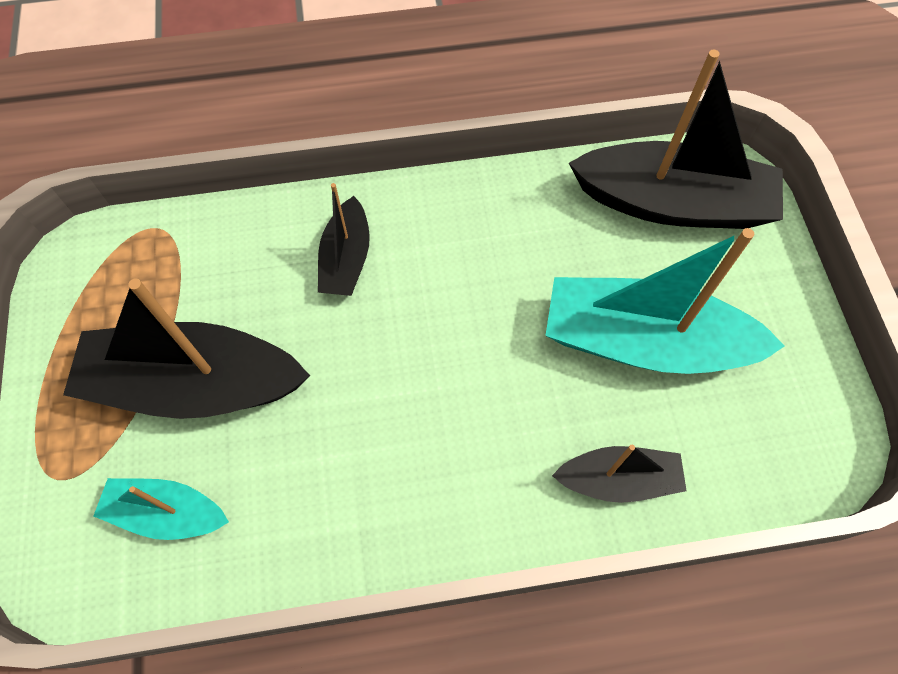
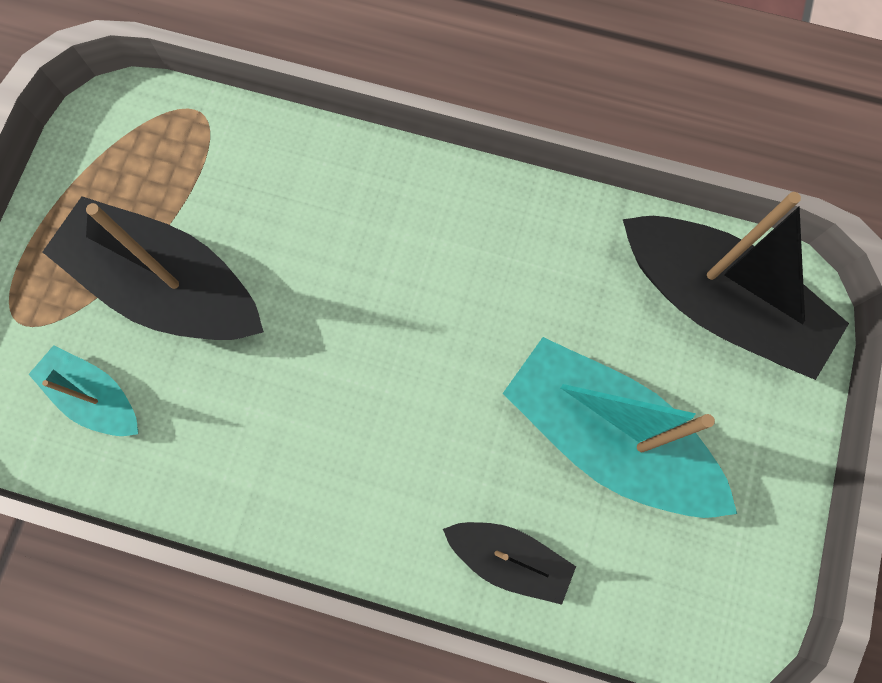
camera: 25 degrees right, 10 degrees up
(346, 259) = (360, 221): black boat -> none

